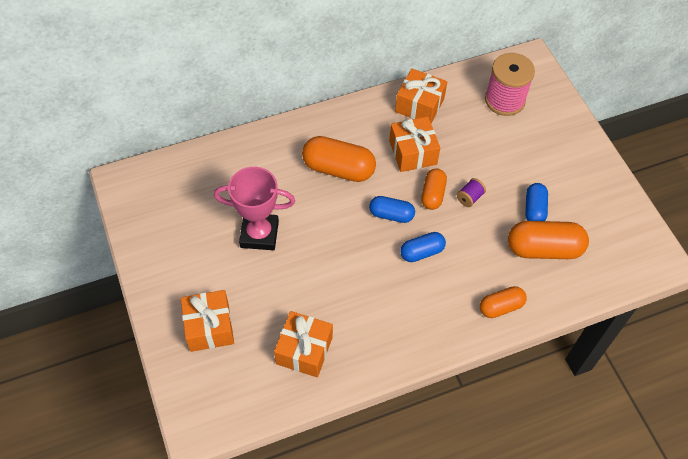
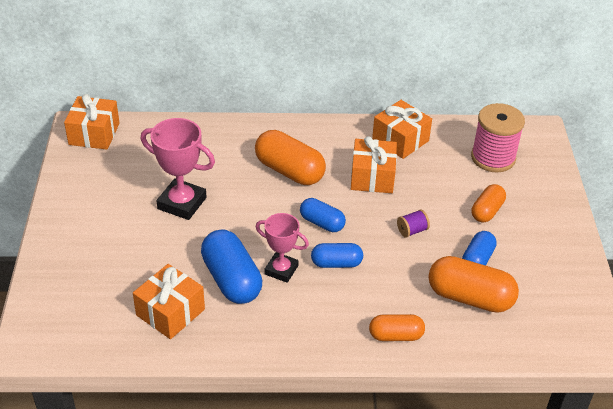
camera: 20 degrees right, 15 degrees down
(209, 327) = (90, 265): orange gift -> orange gift (94, 134)
(341, 299) = (231, 280): none -> blue capsule
(378, 274) = (281, 270): none -> pink trophy
(433, 194) = (374, 217): orange capsule -> orange capsule (487, 211)

